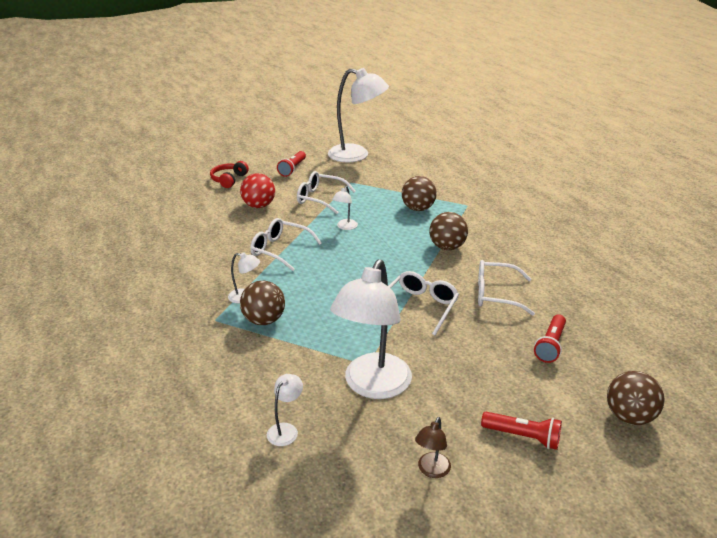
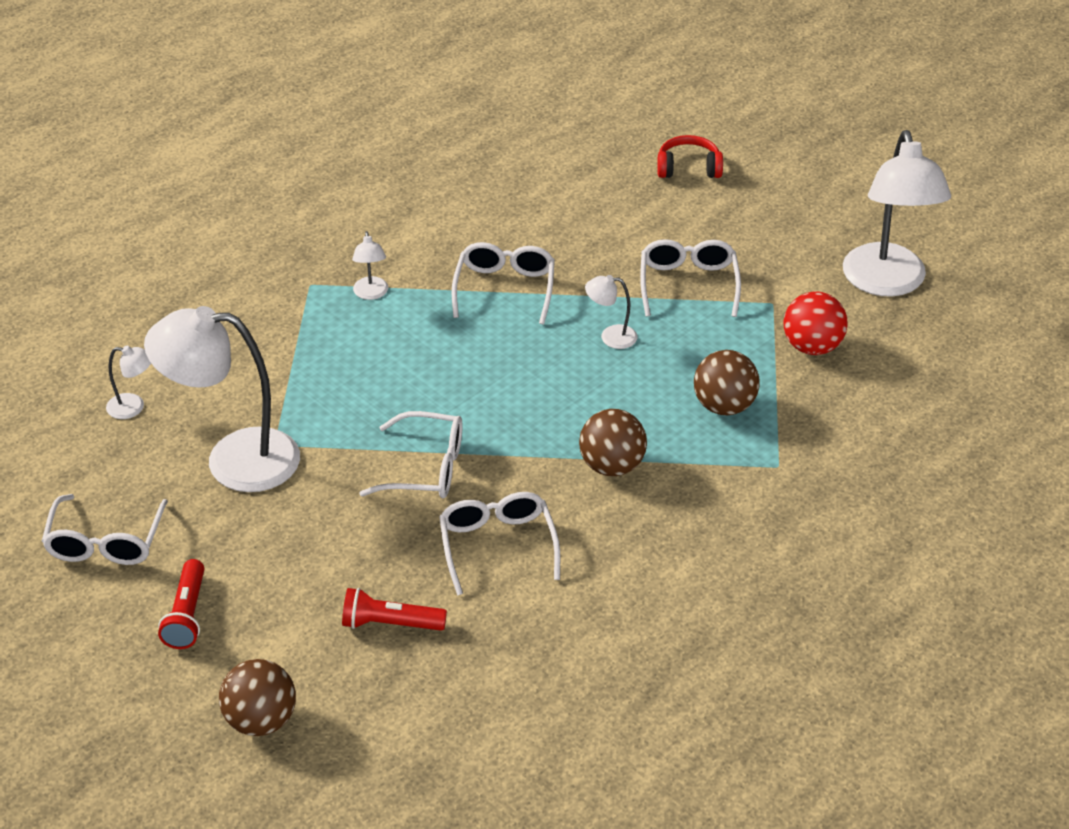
camera: 70 degrees right, 10 degrees up
(259, 206) = (623, 227): red ball -> red ball (812, 347)
(264, 320) = (327, 327): brown ball -> none
(292, 169) = (775, 223): red flashlight -> none
(431, 471) = (105, 542): brown lamp -> white glasses

